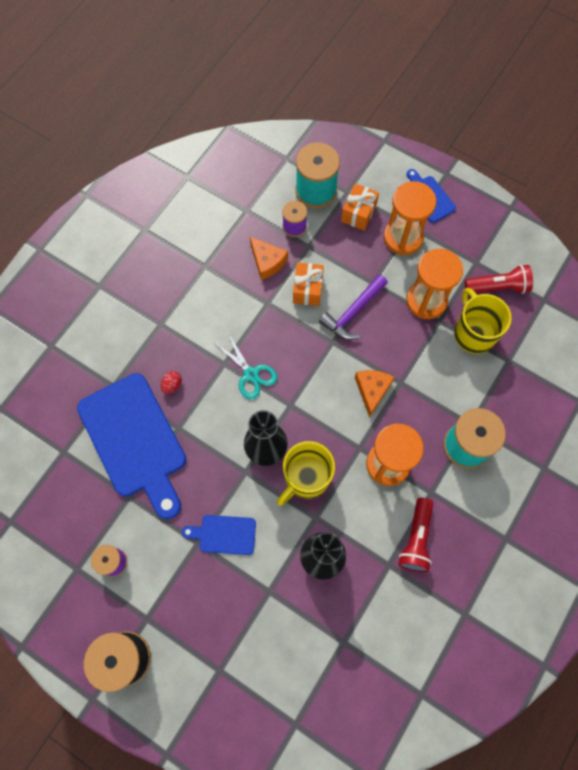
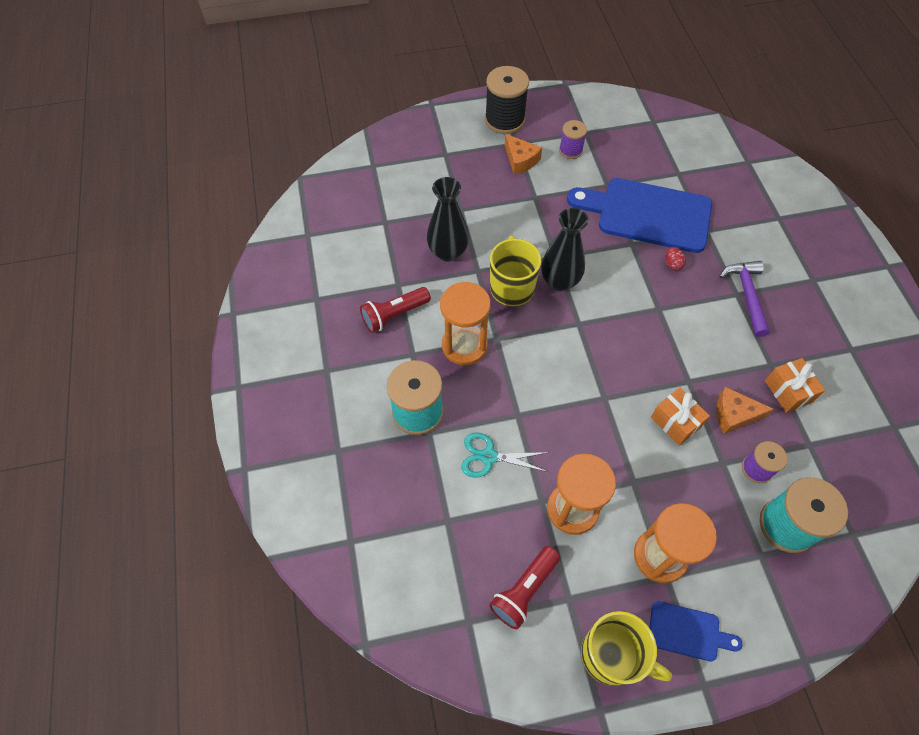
camera: 135 degrees right, 10 degrees down
(224, 534) = (524, 214): blue cutting board -> none
(251, 374) = (632, 318): turquoise scissors -> turquoise scissors (489, 456)
(353, 312) = (619, 438): purple hammer -> purple hammer (747, 295)
(358, 213) = (725, 540): orange gift -> orange gift (788, 391)
(372, 390) = (533, 388): orange cheese -> orange cheese (520, 160)
(416, 539) = (394, 315): red flashlight -> red flashlight turned 90 degrees counterclockwise
(473, 333) = (502, 517): yellow mug -> yellow mug (612, 655)

